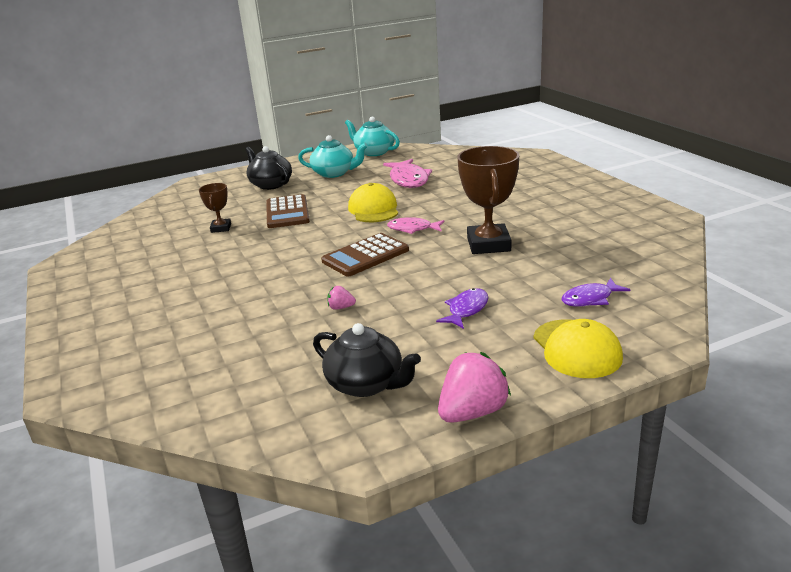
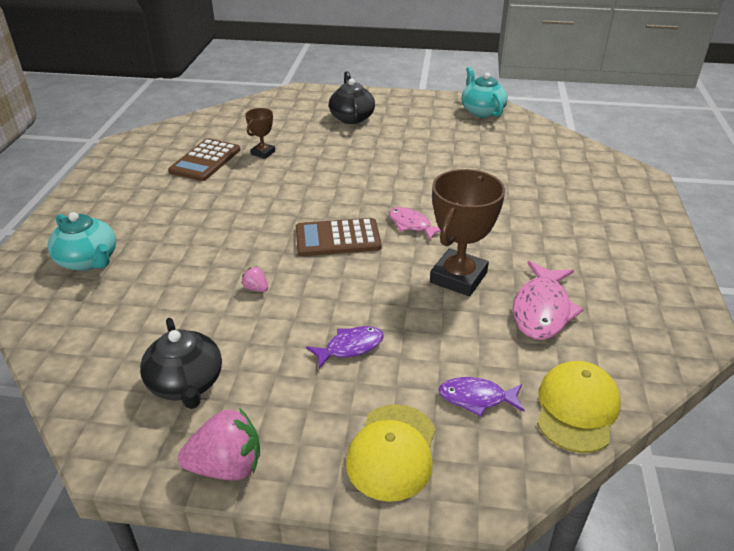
camera: 30 degrees right, 10 degrees up
(287, 212) = (330, 157): brown calculator -> brown calculator (205, 161)
(334, 173) = (418, 125): turquoise teapot -> turquoise teapot (88, 260)
(373, 209) = (404, 184): yellow cap -> yellow cap (576, 409)
(408, 180) = (475, 160): pink fish -> pink fish (542, 310)

